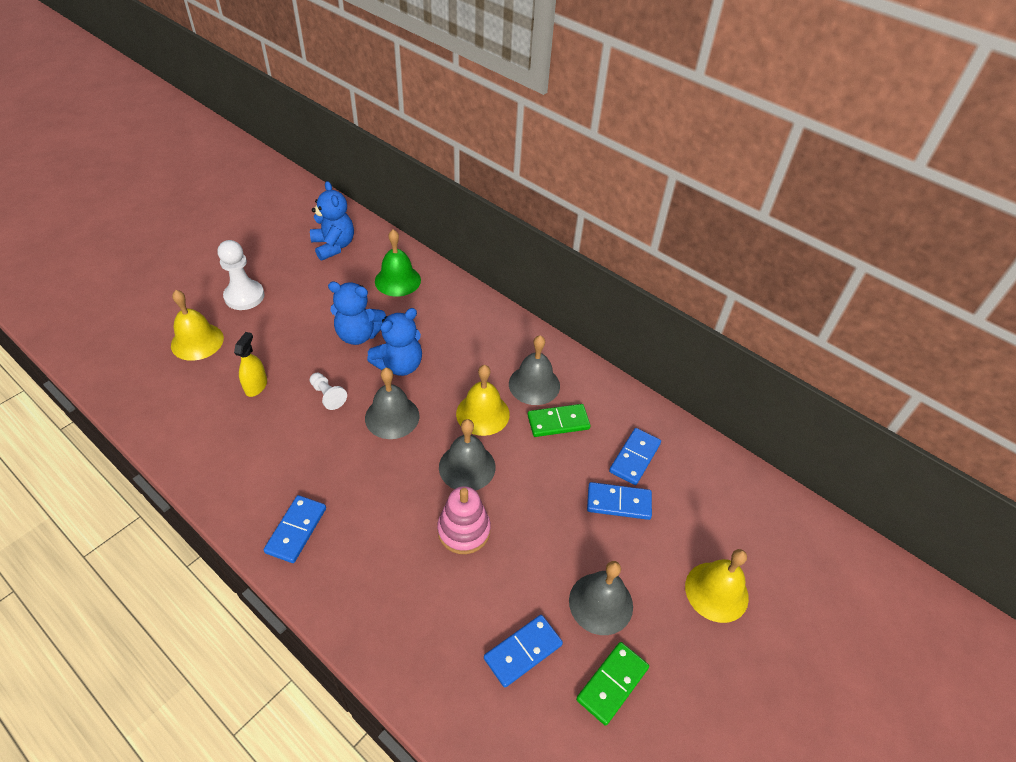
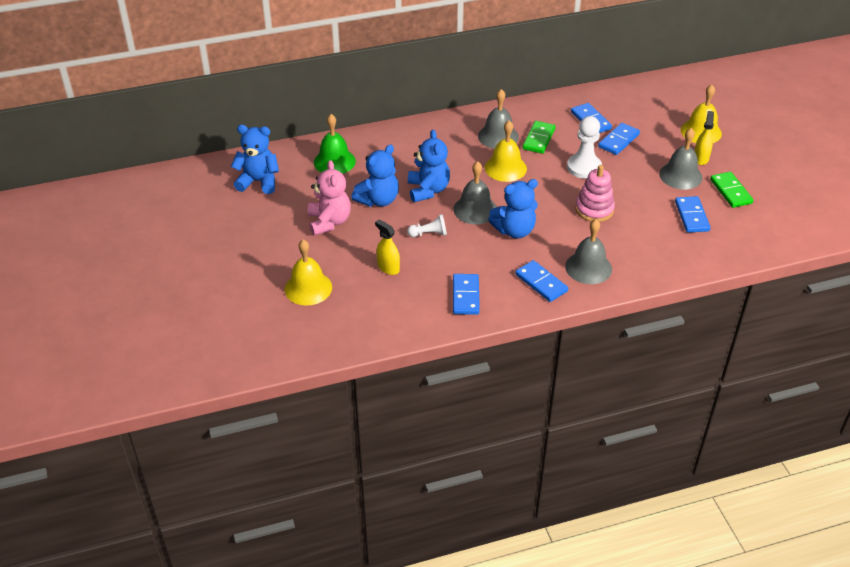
camera: 55 degrees left, 5 degrees down
(240, 468) = (465, 296): none -> blue domino
(244, 296) = (276, 248): white pawn -> white pawn (584, 167)
(303, 315) = (329, 222): none -> pink teddy bear
(376, 466) = (514, 230): none -> blue teddy bear
(467, 467) = (545, 191): grey bell -> grey bell (588, 267)
(657, 614) = (701, 158): none -> yellow spray bottle

